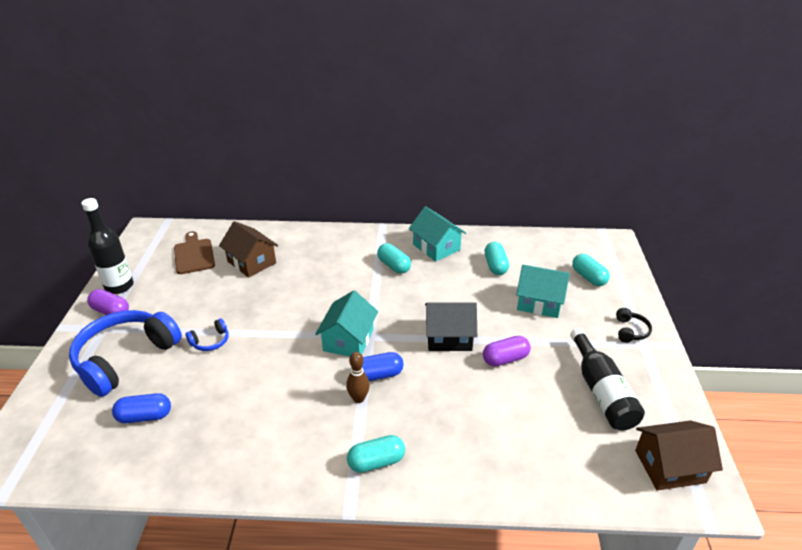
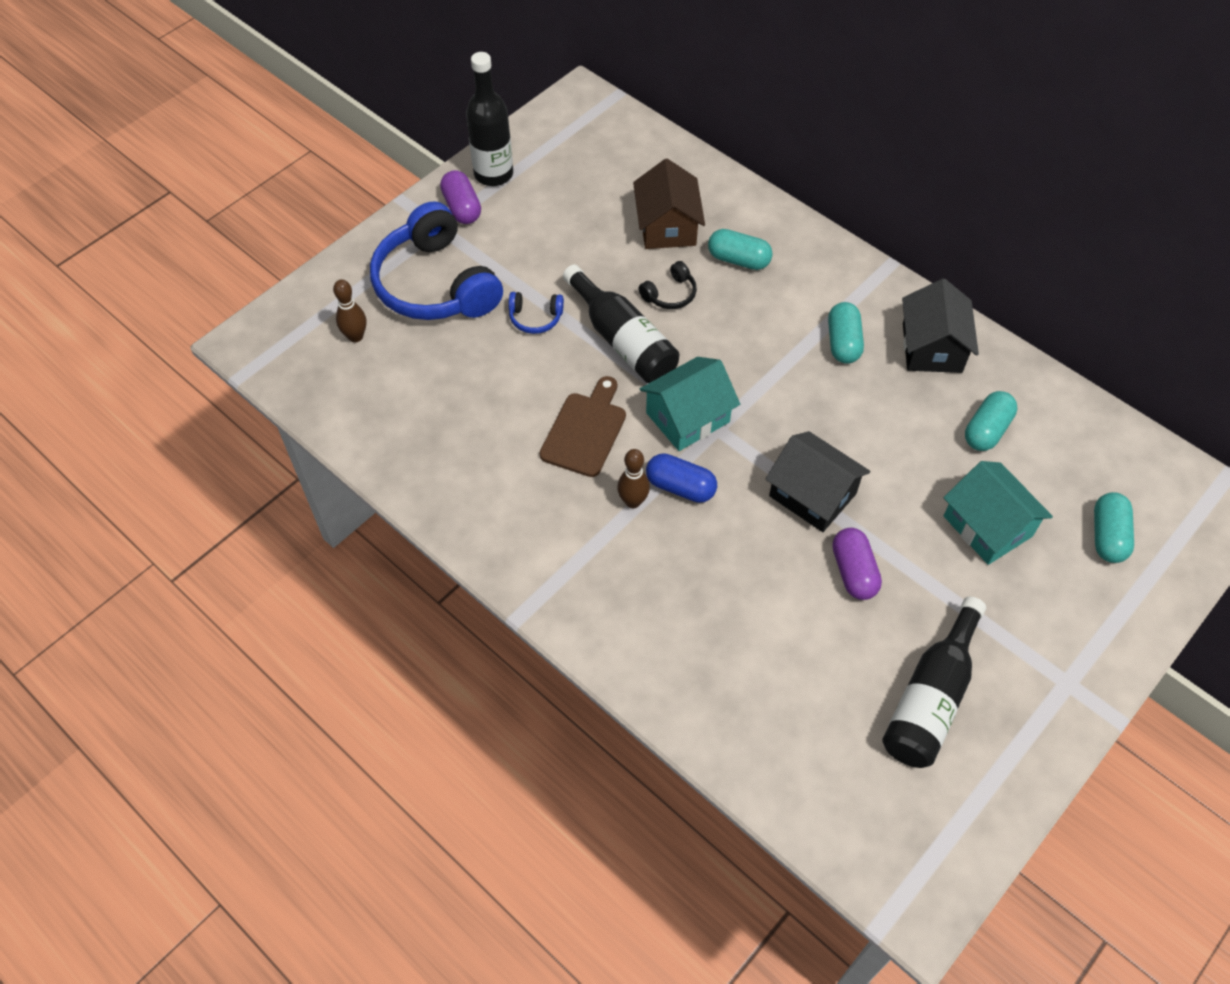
camera: 40 degrees right, 20 degrees up
(87, 417) = (355, 336): none -> brown bowling pin
(125, 358) = (435, 284): blue headphones -> blue headphones turned 105 degrees counterclockwise
(145, 416) = (407, 372): blue capsule -> none
(194, 255) = (608, 173): brown cutting board -> brown cutting board (585, 430)
(276, 324) = (623, 340): none -> black bottle
(376, 462) = (587, 588): turquoise capsule -> turquoise capsule (738, 260)
(436, 247) = (932, 347): turquoise house -> black house
(505, 359) = (853, 572): purple capsule -> purple capsule turned 60 degrees clockwise
(630, 331) = (1071, 652): black headphones -> black headphones (670, 294)
(670, 466) = (908, 840): brown house -> none

